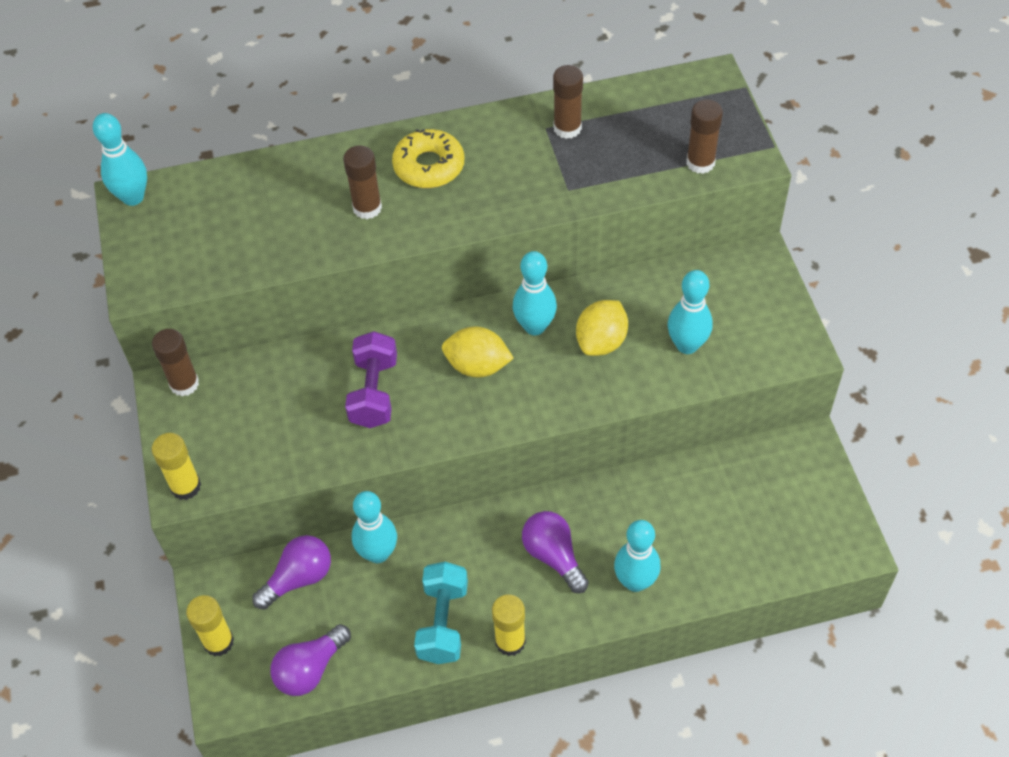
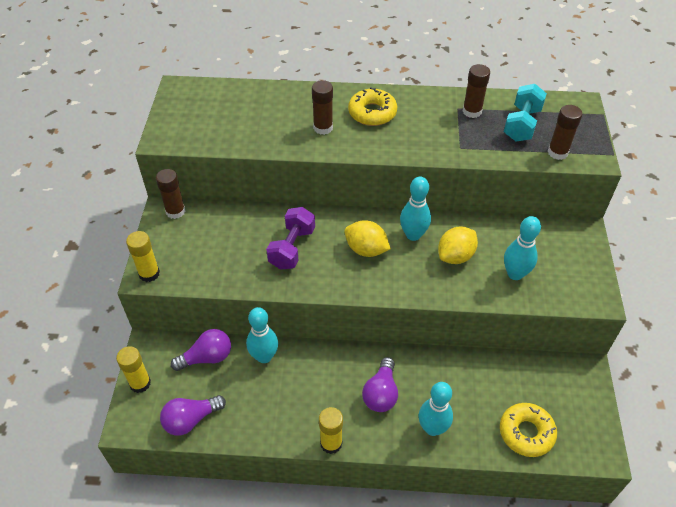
camera: 15 degrees right, 5 degrees down
(133, 197) = (181, 88): turquoise bowling pin -> none
(443, 622) = (290, 416): turquoise dumbbell -> turquoise dumbbell (522, 124)
(553, 556) = (381, 393): purple light bulb -> purple light bulb turned 150 degrees counterclockwise
(755, 551) = (526, 433): none -> yellow donut

